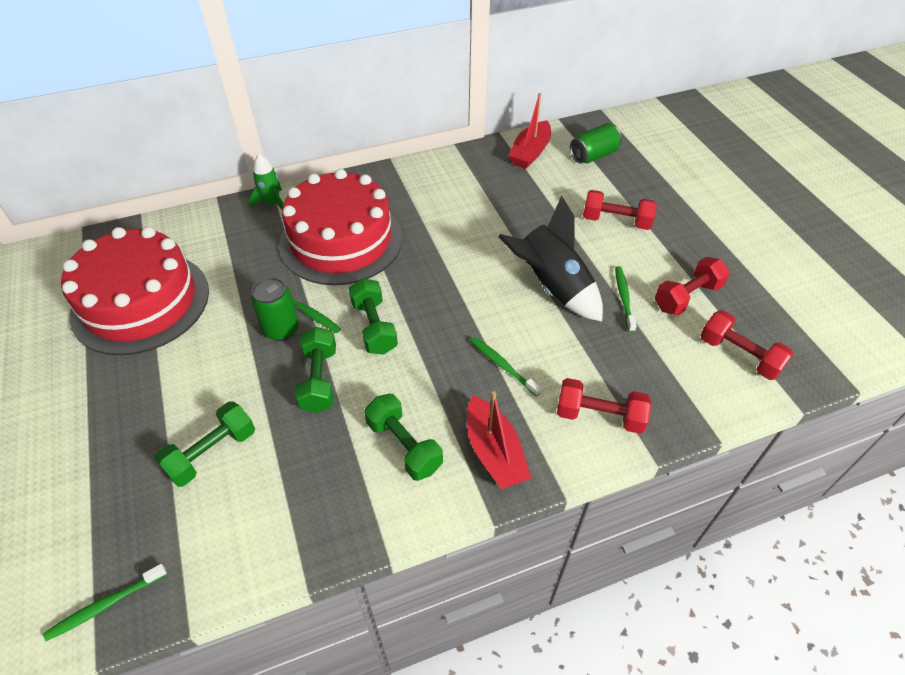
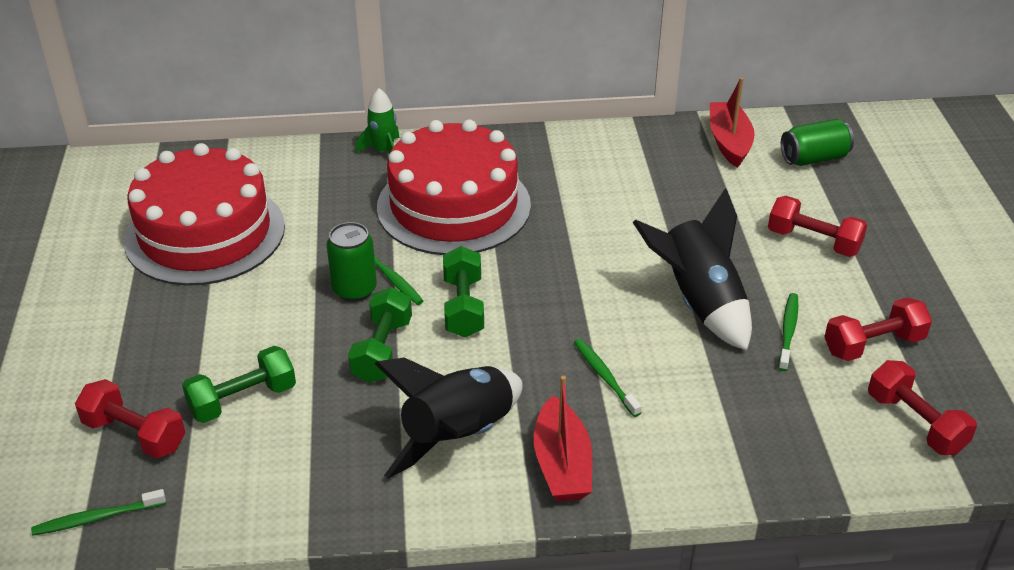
camera: 15 degrees right, 10 degrees down
(404, 446) = (458, 436): green dumbbell -> black rocket
(530, 153) = (729, 142): red boat -> red boat turned 135 degrees clockwise
(599, 416) = (705, 453): red dumbbell -> red dumbbell (135, 434)

